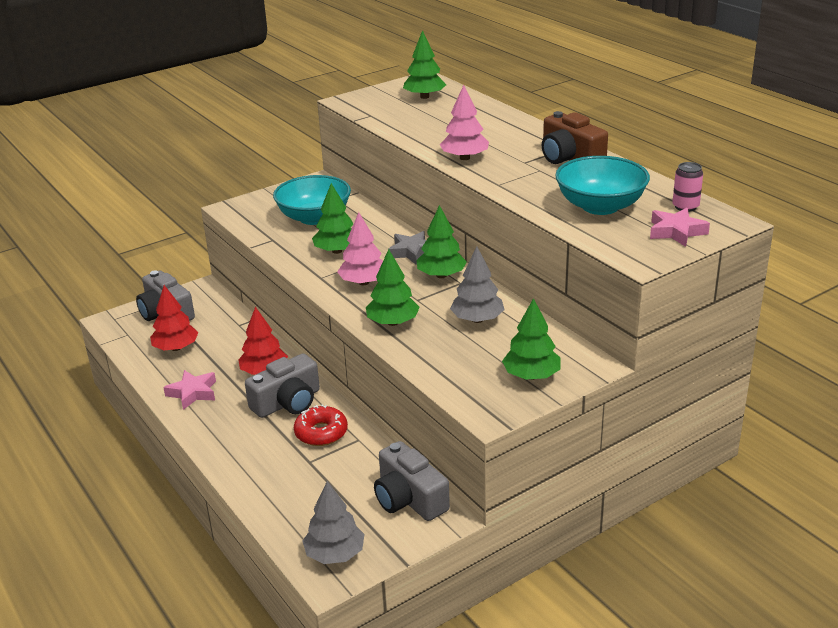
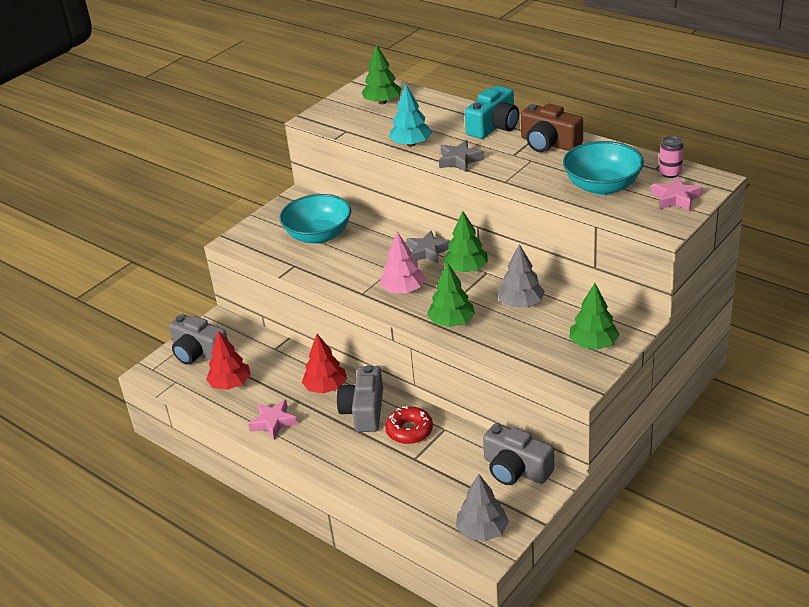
camera: 15 degrees left, 5 degrees up
(287, 402) = (364, 411): grey camera -> grey camera turned 150 degrees clockwise
(337, 251) = (360, 264): green tree -> none
(426, 136) = (411, 144): none -> turquoise tree
(464, 158) = (459, 160): pink tree -> grey star
(522, 134) = (494, 126): none -> turquoise camera

